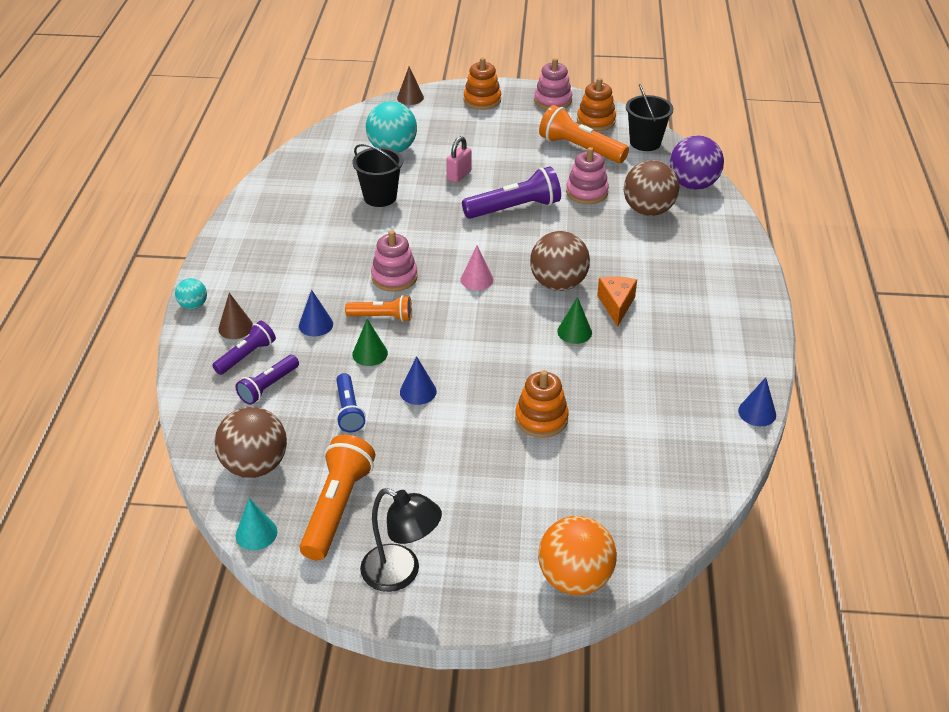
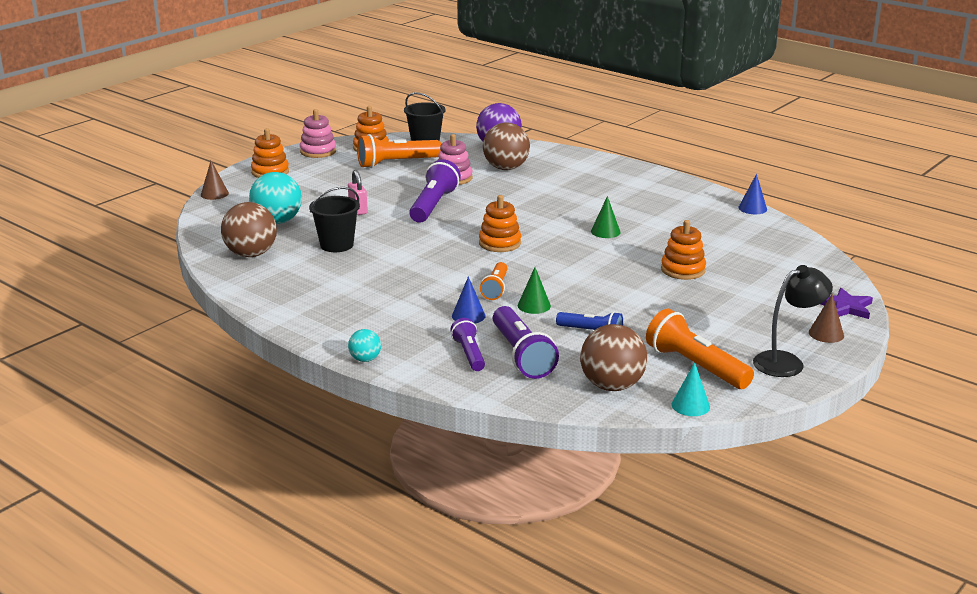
camera: 55 degrees left, 15 degrees down
(235, 327) = (424, 349): brown cone -> brown cone (826, 334)
(268, 387) = (521, 355): purple flashlight -> purple flashlight, size x1.66
(382, 317) = (495, 288): orange flashlight -> orange flashlight turned 150 degrees clockwise
(394, 277) = (452, 270): pink stacking toy -> none
(418, 391) = (601, 301): blue cone -> none
(476, 279) = (500, 243): pink cone -> orange stacking toy
(558, 284) = (545, 220): brown ball -> brown ball (251, 254)
(574, 578) = (845, 307): orange ball -> purple star
(616, 305) = (595, 210): orange cheese -> none

